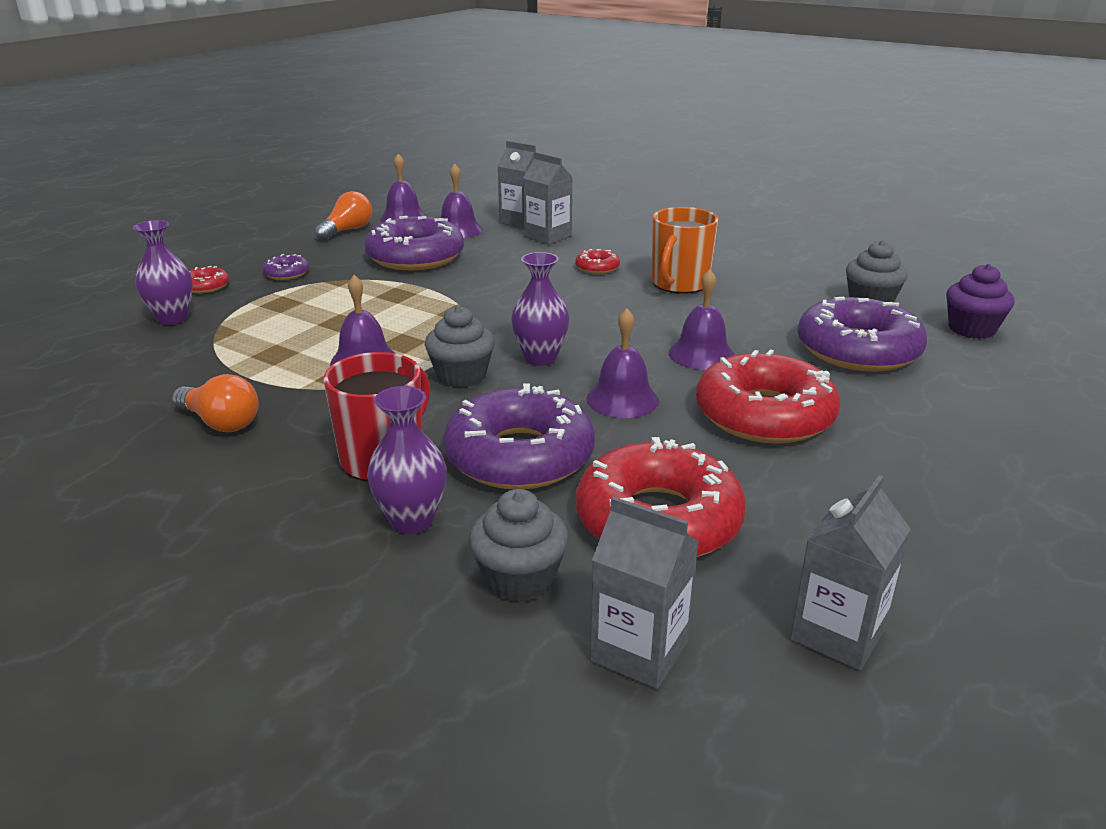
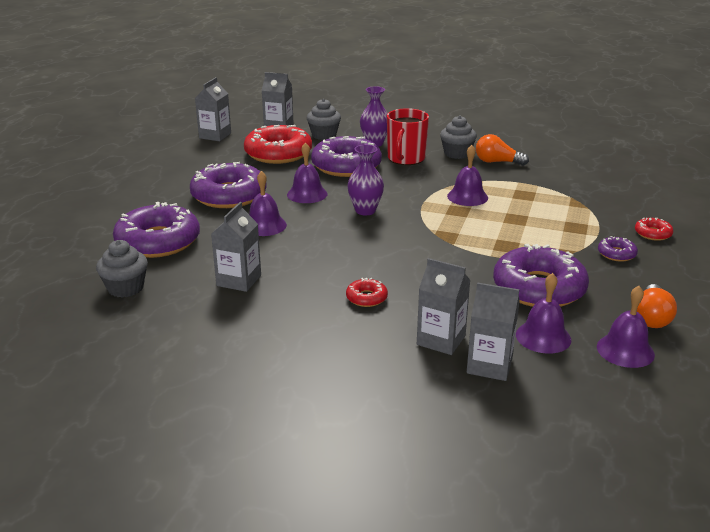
camera: 165 degrees right, 0 degrees up
(172, 318) = (624, 207): purple vase -> none
(461, 376) = (403, 195): grey cupcake -> grey cupcake (457, 154)
(679, 284) = (287, 287): orange mug -> none
(735, 295) = (239, 280): none -> grey carton
(764, 415) = (229, 195): red donut -> purple donut
(971, 329) = (60, 270): purple cupcake -> none

